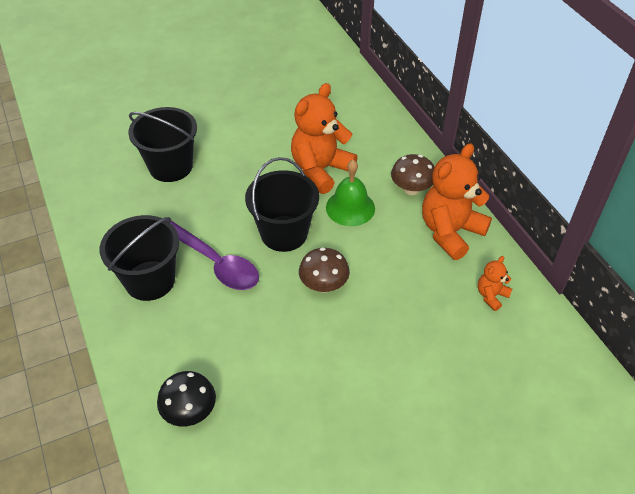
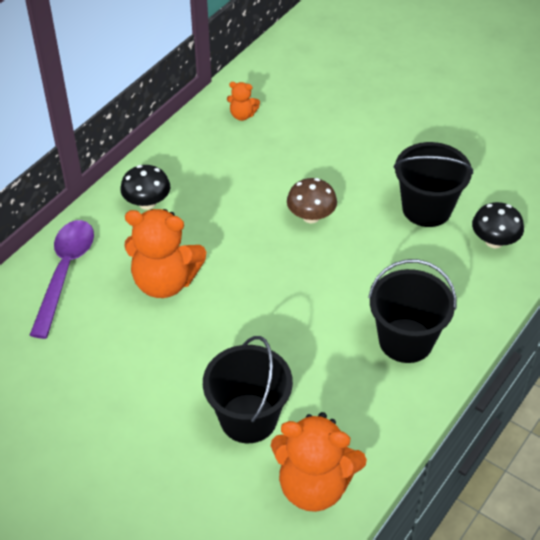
camera: 120 degrees left, 0 degrees up
(213, 262) = (347, 305): purple spoon -> purple spoon (65, 272)
(284, 233) = (273, 270): black bucket -> black bucket (426, 208)
(350, 207) = (204, 236): green bell -> none
(411, 189) = (147, 203): brown mushroom -> black mushroom
(450, 232) = (187, 159): orange teddy bear -> orange teddy bear (314, 486)

